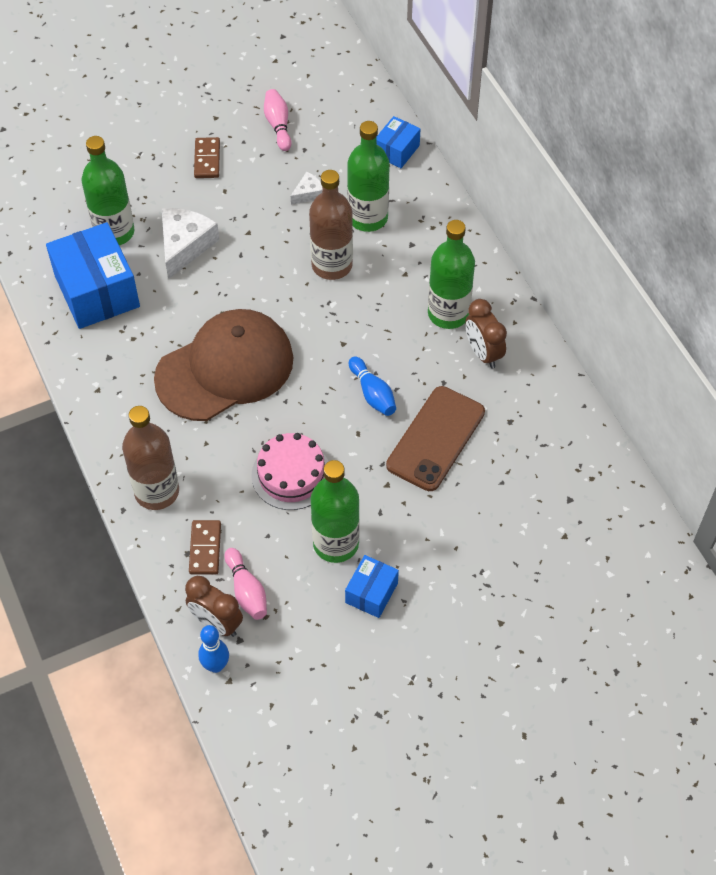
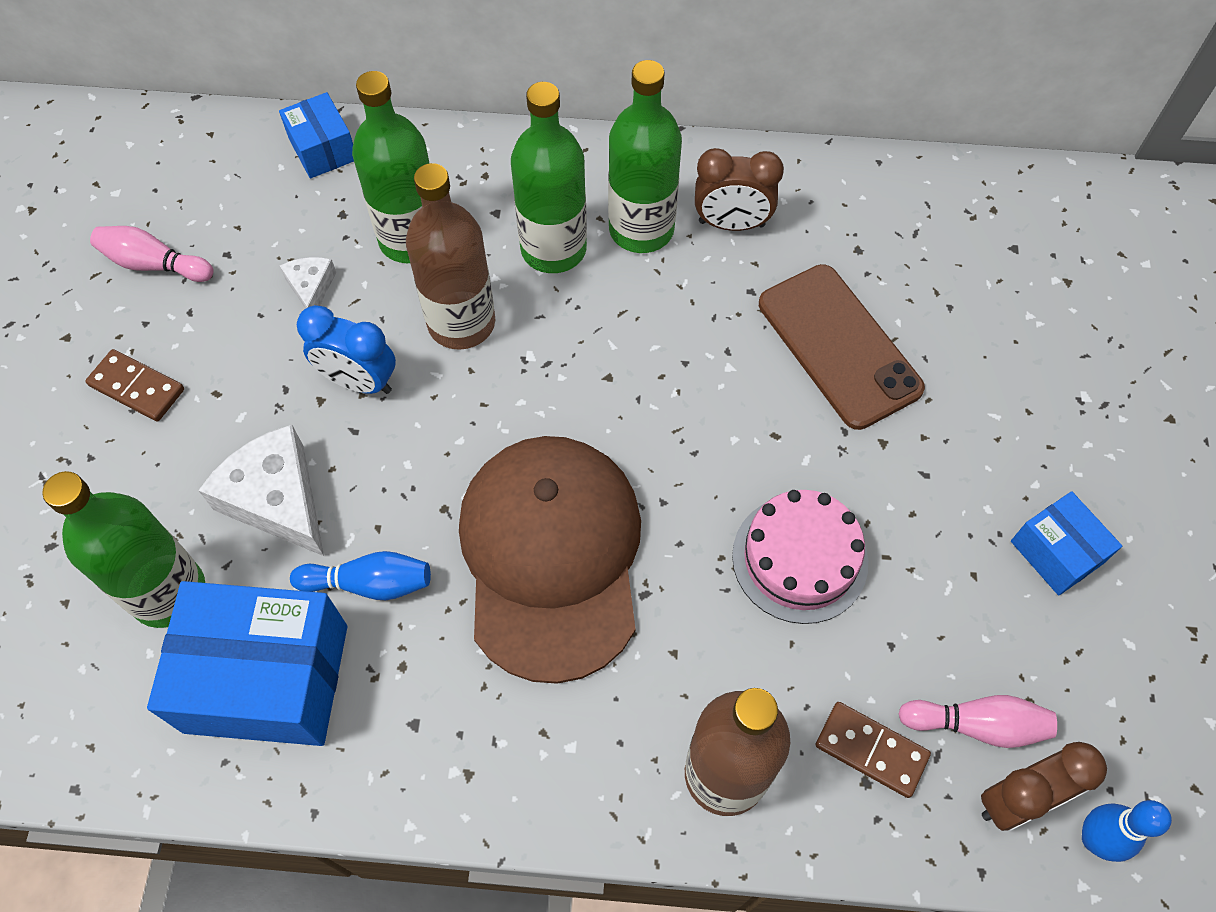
camera: 60 degrees left, 5 degrees up
(269, 242) = (359, 381): none -> blue clock
(336, 543) = (950, 558): green bottle -> green bottle (553, 249)
(372, 393) = (718, 383): blue bowling pin -> blue bowling pin (369, 583)

